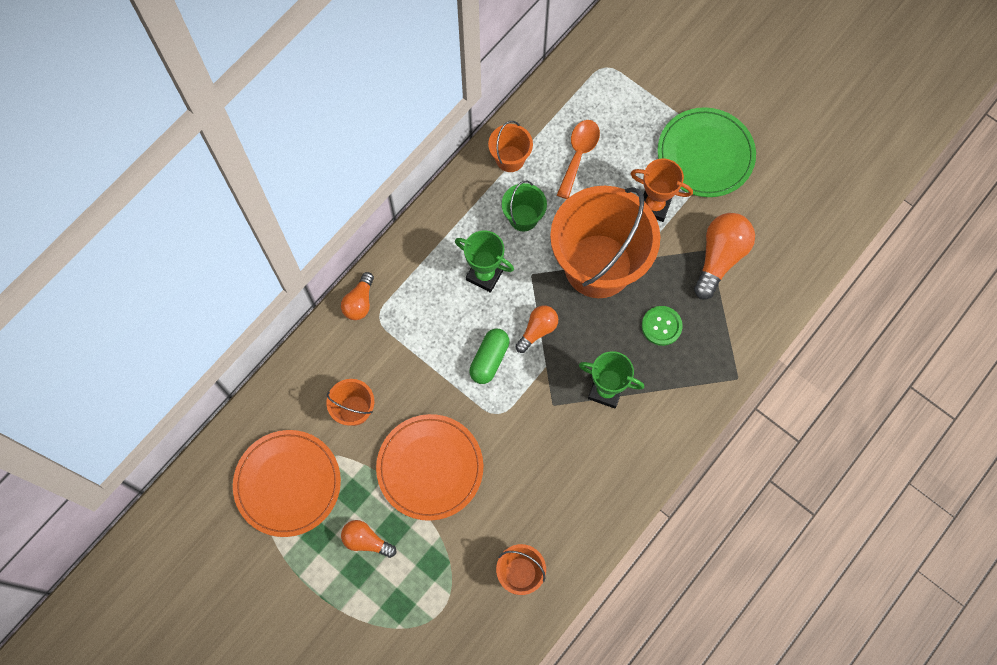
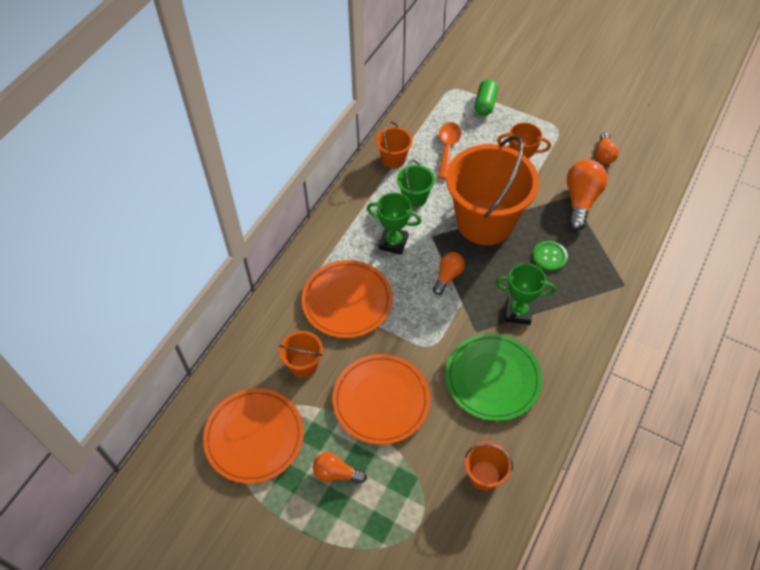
camera: 10 degrees left, 15 degrees down
(359, 302) = (292, 280): orange light bulb -> orange light bulb (604, 154)
(417, 340) = (347, 301): none -> orange plate
(489, 359) = (413, 305): green capsule -> green capsule (485, 104)
(705, 154) = (546, 133): green plate -> green plate (492, 378)

